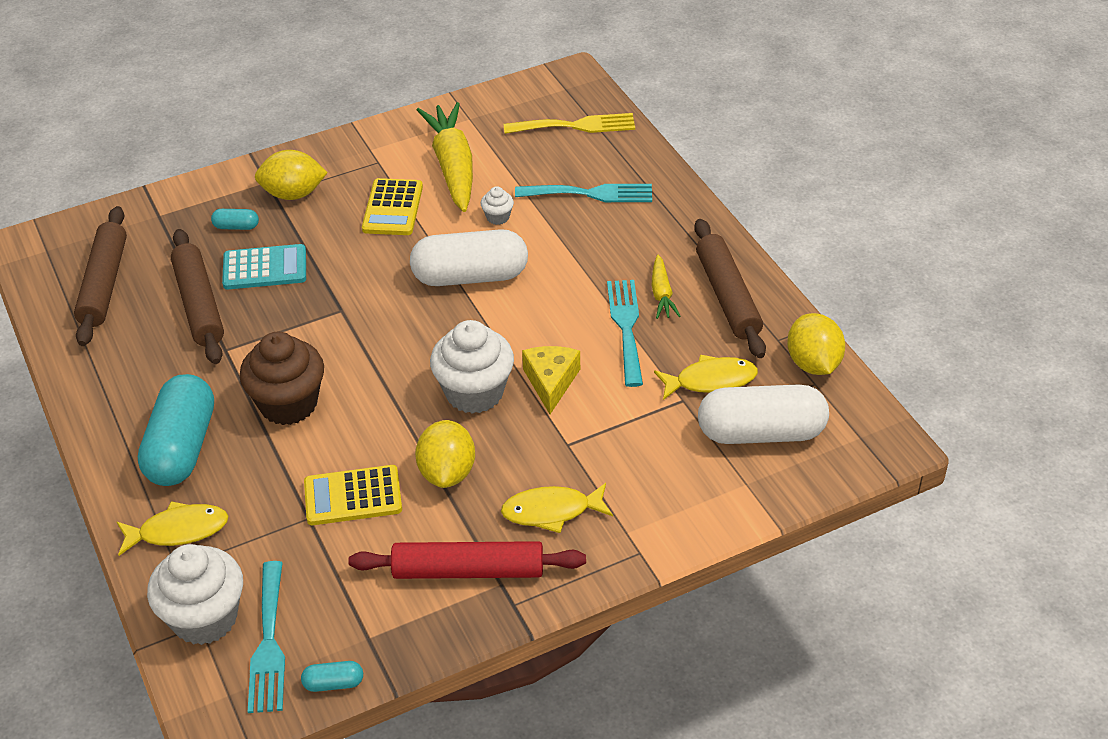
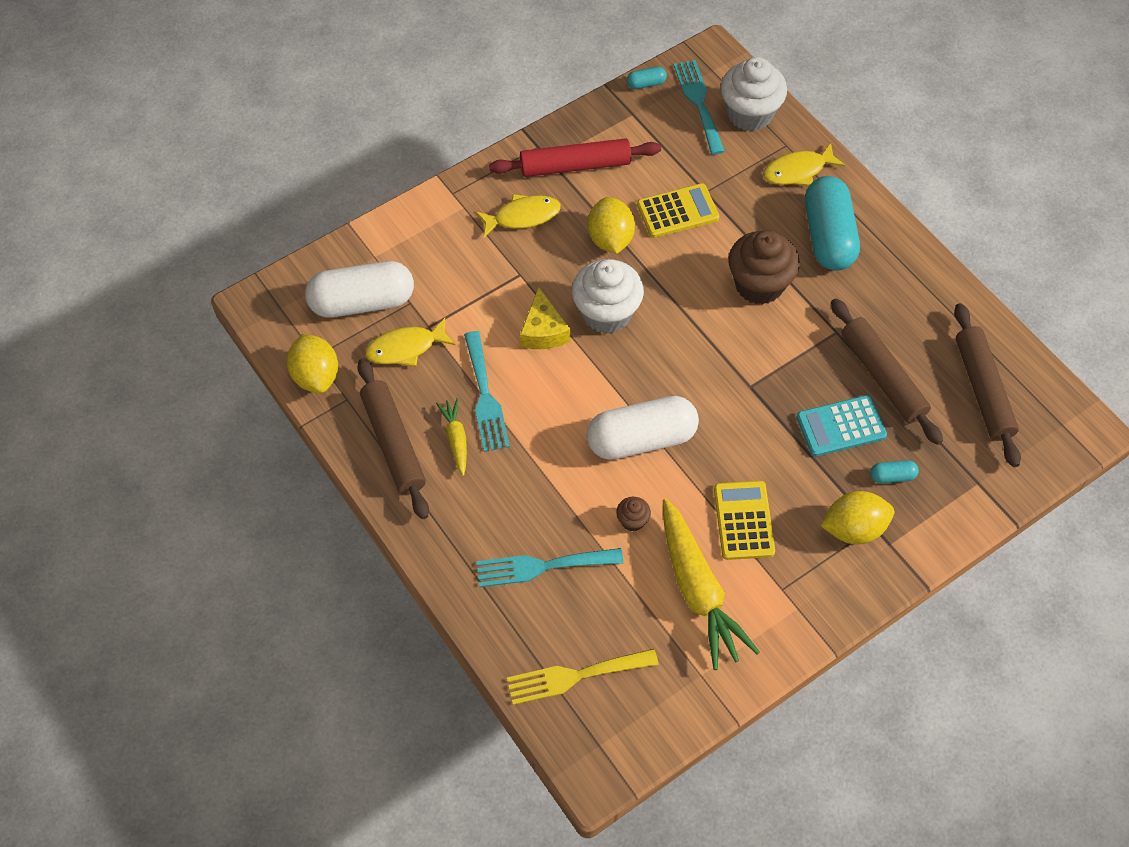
camera: 170 degrees right, 15 degrees up
(498, 217) = (632, 521): white cupcake -> brown cupcake

